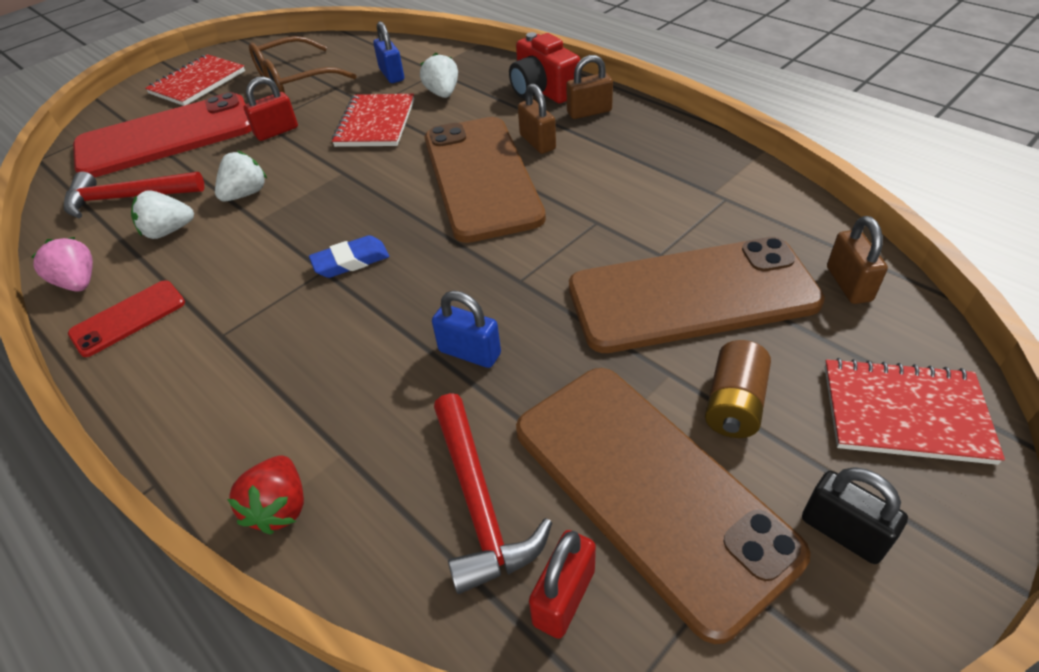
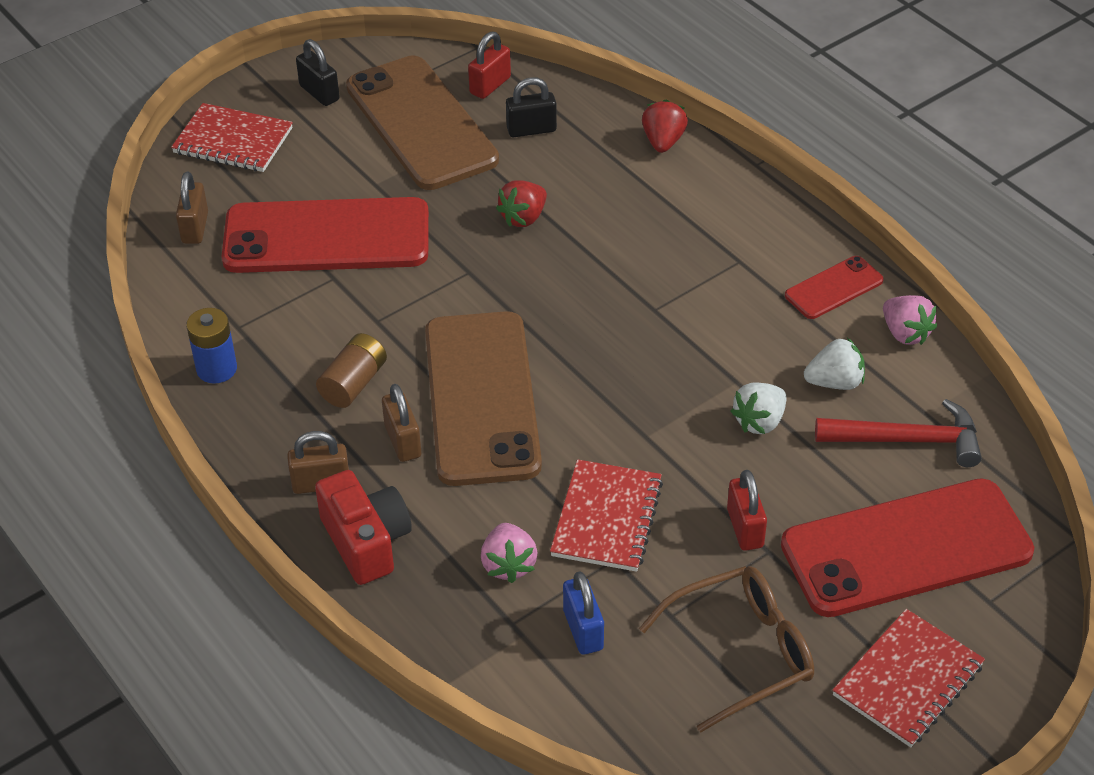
camera: 175 degrees left, 0 degrees up
(276, 131) = (745, 528): red padlock -> red padlock turned 75 degrees counterclockwise
(351, 261) = (627, 314): blue eraser -> none
(442, 93) = (508, 565): white strawberry -> pink strawberry
(469, 352) = (523, 218): blue padlock -> red strawberry
(479, 502) = (531, 130): red hammer -> black padlock
(692, 295) = (326, 237): brown phone -> red phone
(720, 165) = (216, 369): none -> blue battery
(734, 404) = (341, 160): brown battery -> brown battery (354, 383)

